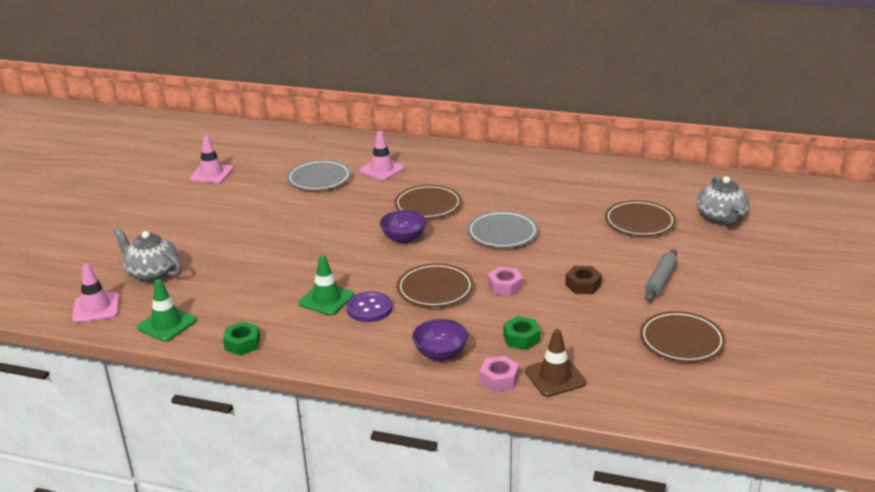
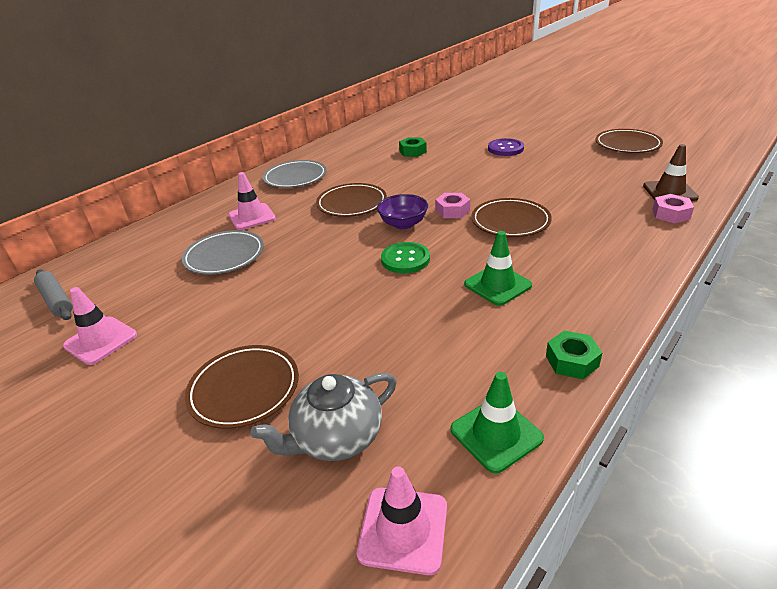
camera: 65 degrees left, 5 degrees up
(347, 252) = (405, 259): none -> green button
(369, 308) = (529, 261): purple button -> purple button (505, 148)
(440, 353) = (624, 234): purple bowl -> none
(502, 233) = (433, 179): grey plate -> grey plate (295, 177)
(505, 286) = (523, 191): pink nut -> pink nut (452, 211)
(521, 338) = (608, 196): green nut -> green nut (412, 151)
(583, 285) = (537, 162): brown nut -> none
(639, 222) = (458, 131): brown plate -> brown plate (244, 389)
(660, 281) = (545, 138): grey rolling pin -> grey rolling pin (56, 300)
(721, 218) = (473, 110): grey teapot -> none

